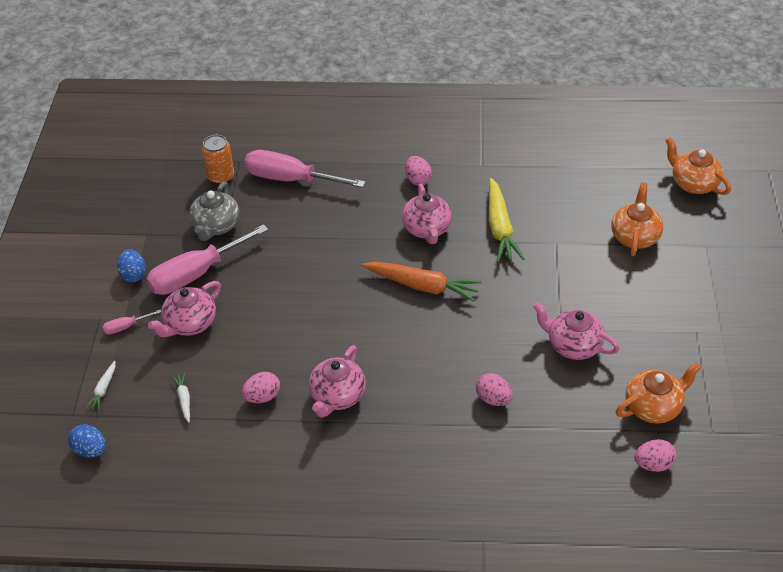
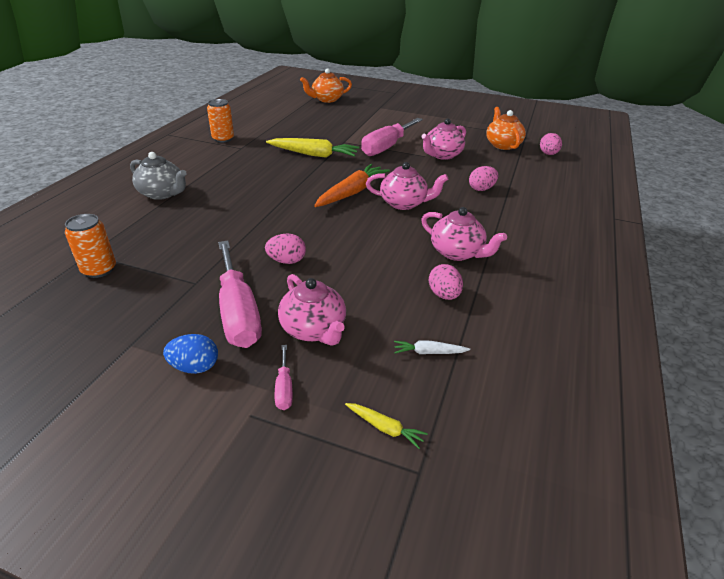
camera: 75 degrees left, 10 degrees down
(90, 450) = (490, 458): blue egg -> none
(103, 389) = (385, 428): white carrot -> yellow carrot
(216, 226) = (175, 286): grey teapot -> grey teapot (162, 193)
(290, 179) = (157, 228): pink screwdriver -> pink screwdriver (386, 147)
(418, 180) = (230, 172): pink egg -> pink egg (287, 261)
(427, 229) = (290, 179): pink teapot -> pink teapot (404, 203)
(496, 142) = (223, 139): none -> orange can
(635, 236) = (358, 121): orange teapot -> none

